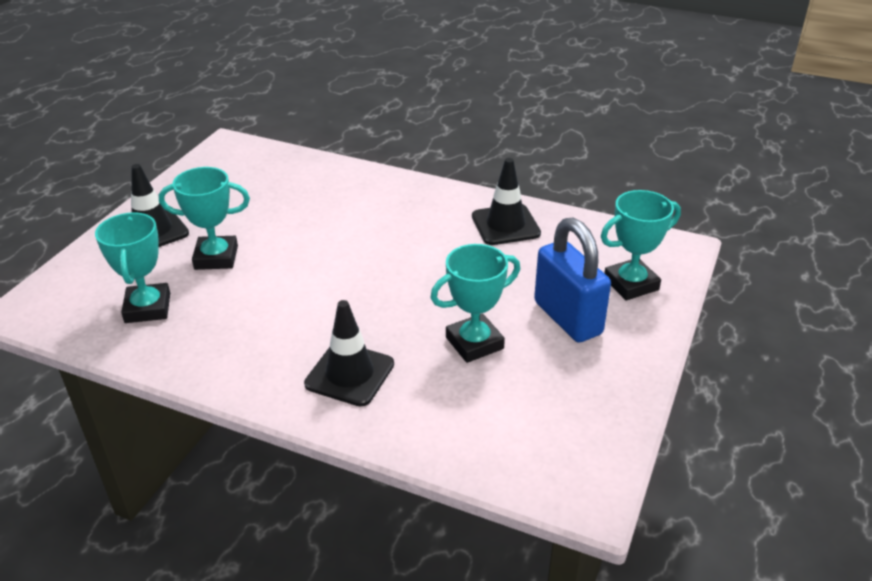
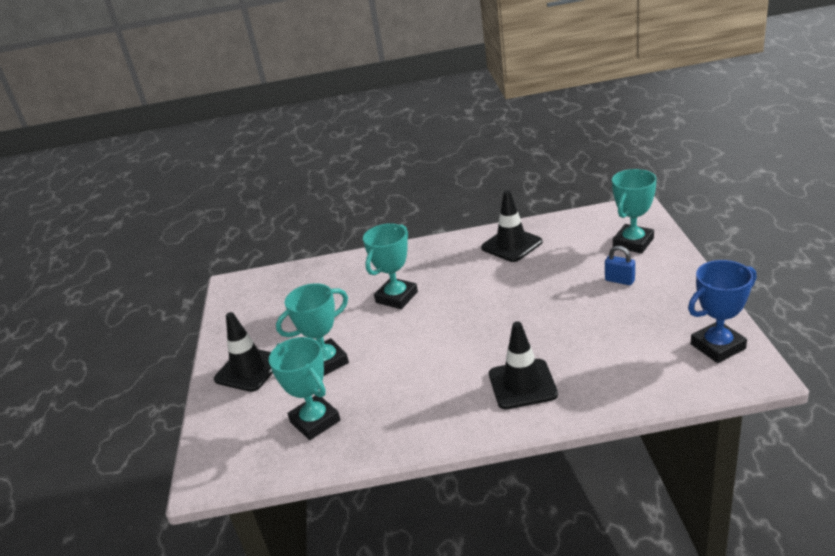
camera: 25 degrees left, 5 degrees down
(474, 343) = (580, 324): turquoise trophy -> turquoise trophy (396, 297)
(567, 318) = (619, 280): blue padlock -> blue padlock, size x0.45
(583, 446) = (718, 346): none -> blue trophy

